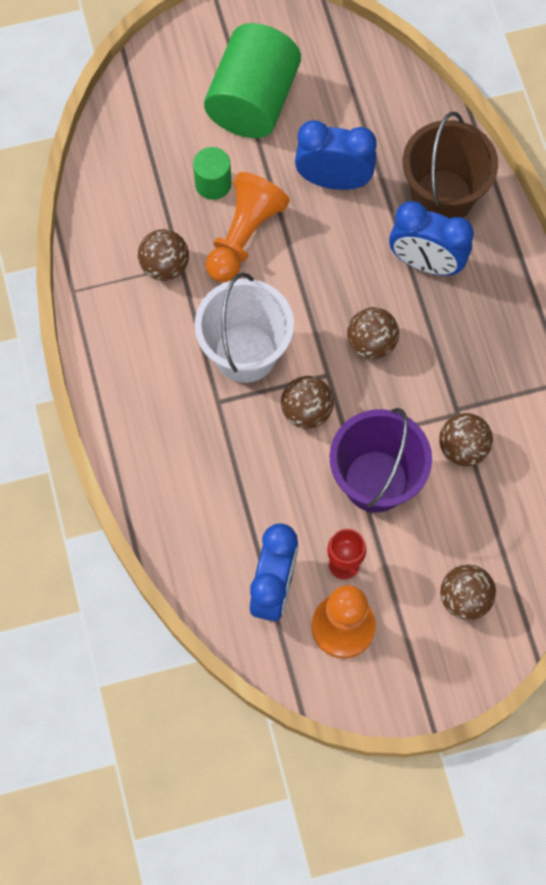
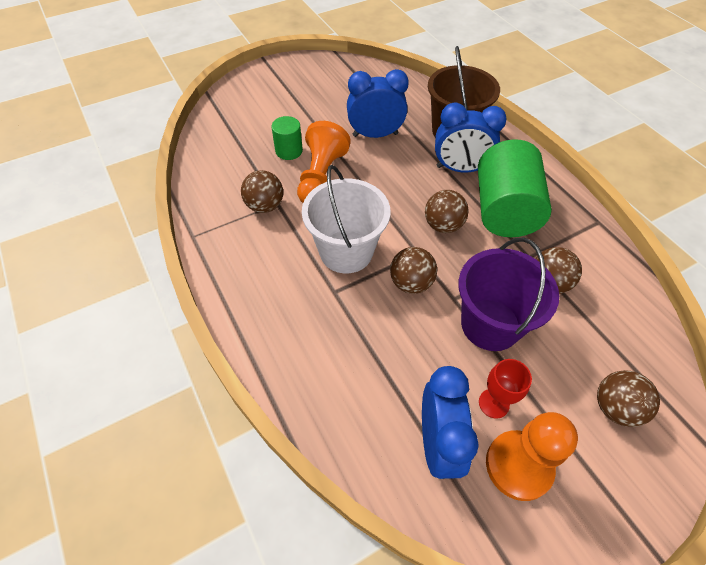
camera: 15 degrees left, 15 degrees down
(253, 101) = (304, 103): green cylinder -> green cylinder (504, 210)

